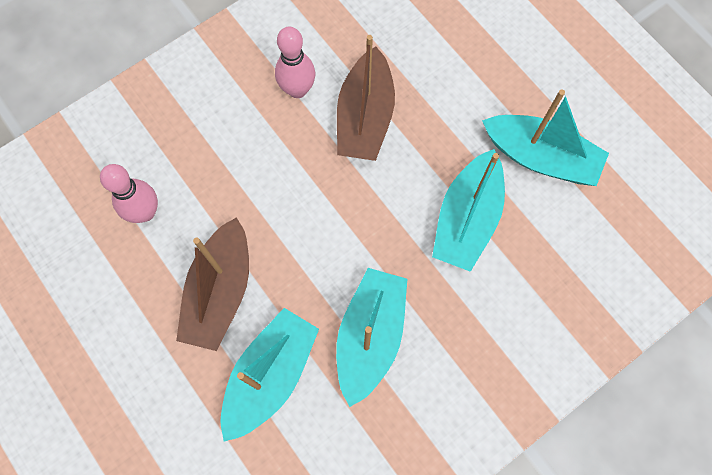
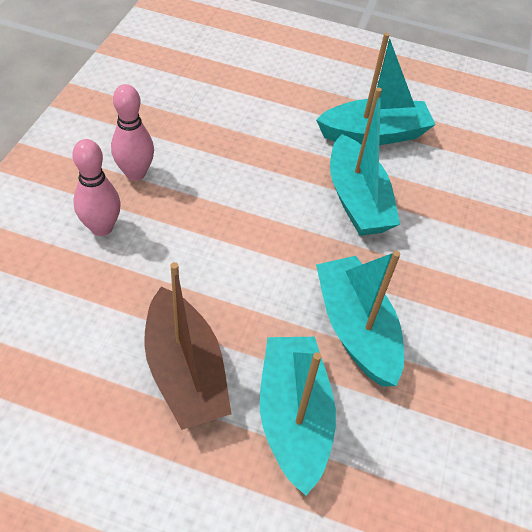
camera: 40 degrees left, 20 degrees down
(145, 212) = (51, 343): pink bowling pin -> pink bowling pin (102, 227)
(365, 117) = (213, 168): brown boat -> none

